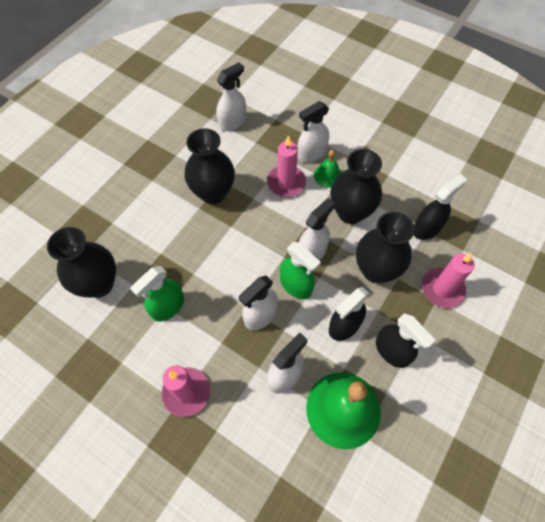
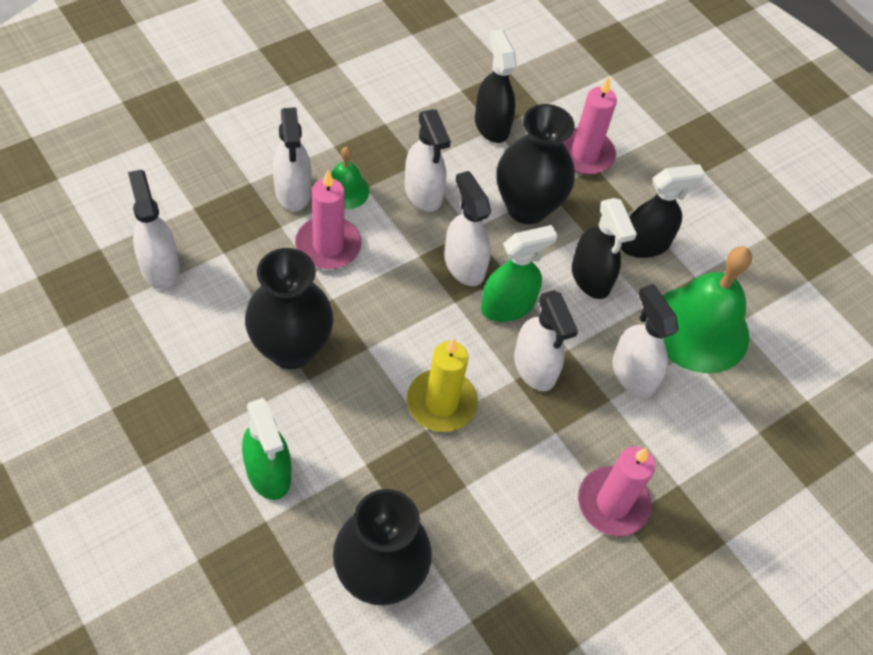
camera: 75 degrees left, 5 degrees down
(168, 307) = (467, 484): green spray bottle -> green spray bottle (268, 472)
(213, 274) = (441, 403): none -> yellow candle
(350, 212) = (423, 193): black vase -> white spray bottle

